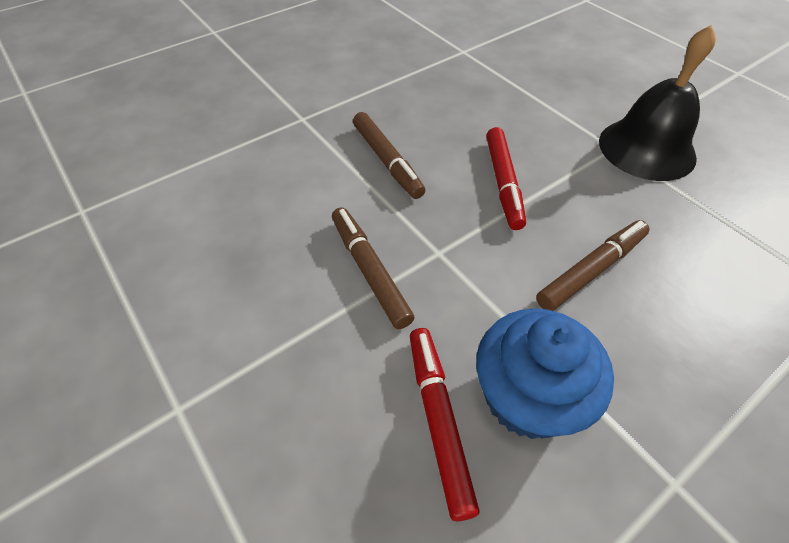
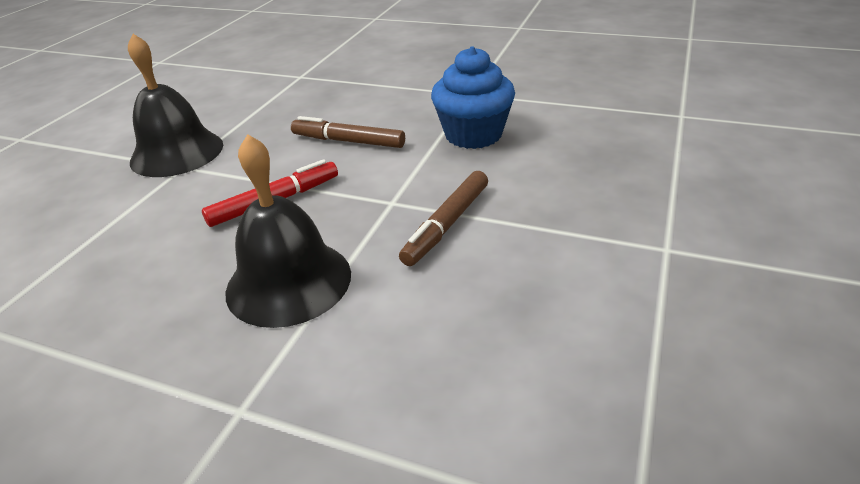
camera: 120 degrees left, 15 degrees down
(387, 161) = (289, 282): brown marker -> black bell
(439, 420) = (524, 153): red marker -> none

